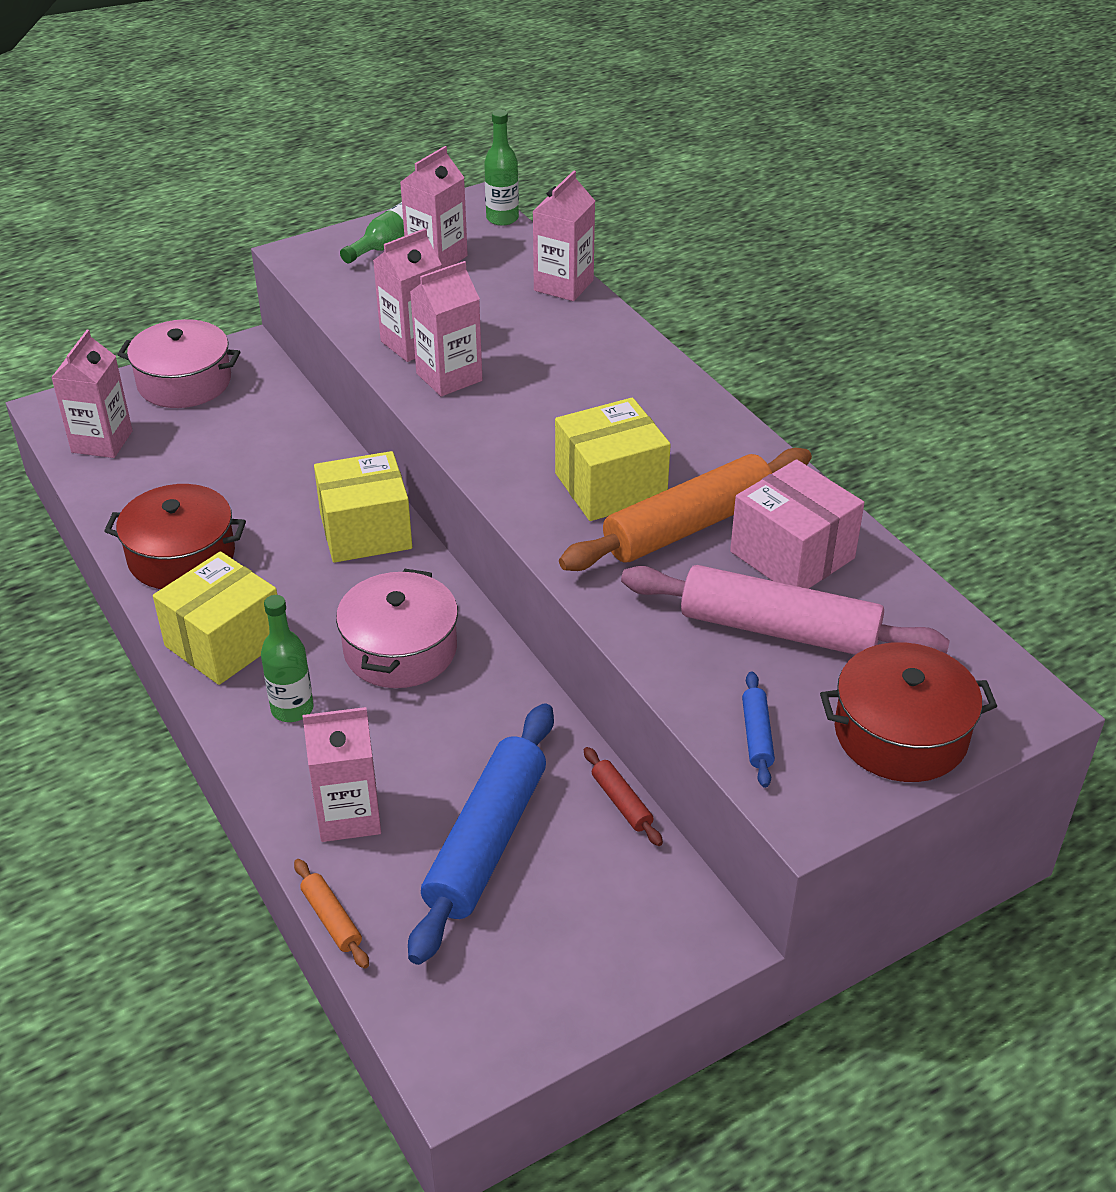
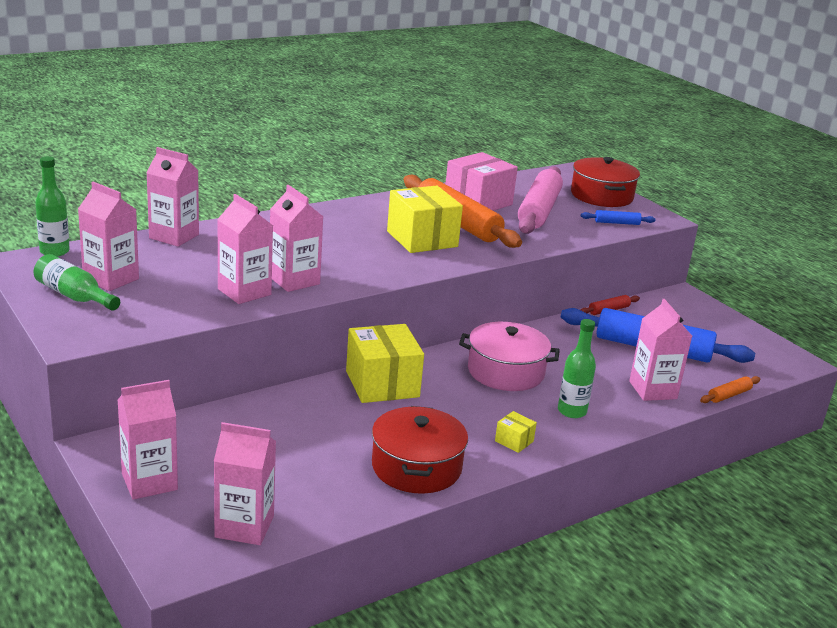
camera: 95 degrees left, 15 degrees down
(184, 382) = (149, 482): pink pot -> pink carton
(224, 642) = (514, 441): yellow box -> yellow box, size x0.44

